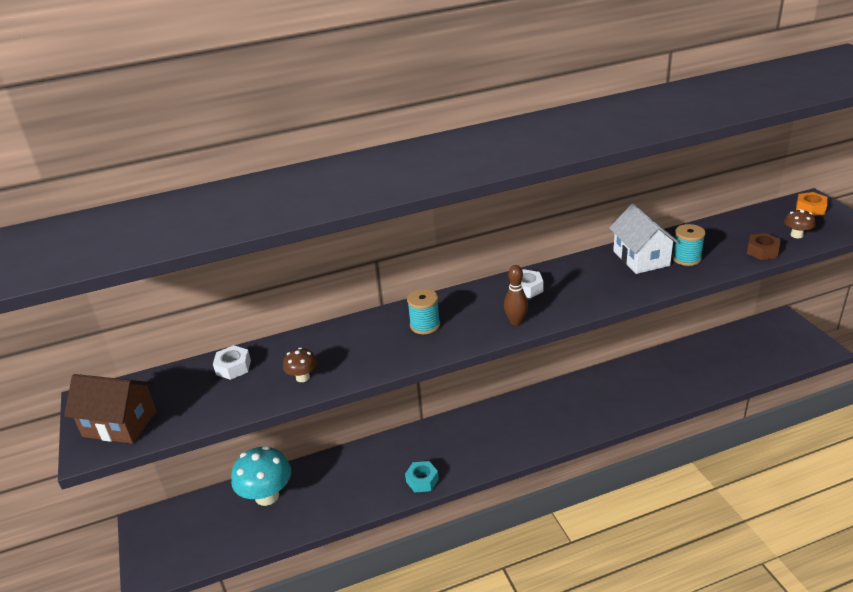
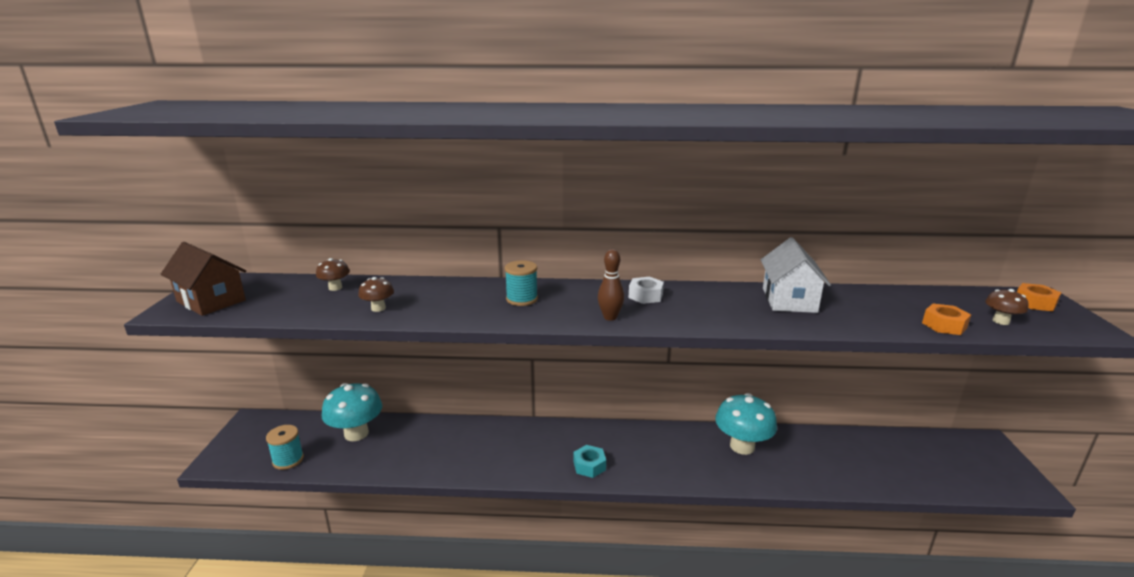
camera: 20 degrees right, 10 degrees down
(233, 367) = (335, 288): white nut -> brown mushroom
(422, 480) = (493, 468): turquoise nut -> turquoise nut (589, 466)
(612, 386) = (742, 446): none -> turquoise mushroom
(686, 258) = (842, 311): turquoise spool -> turquoise spool (288, 460)
(762, 251) = (944, 325): brown nut -> orange nut

